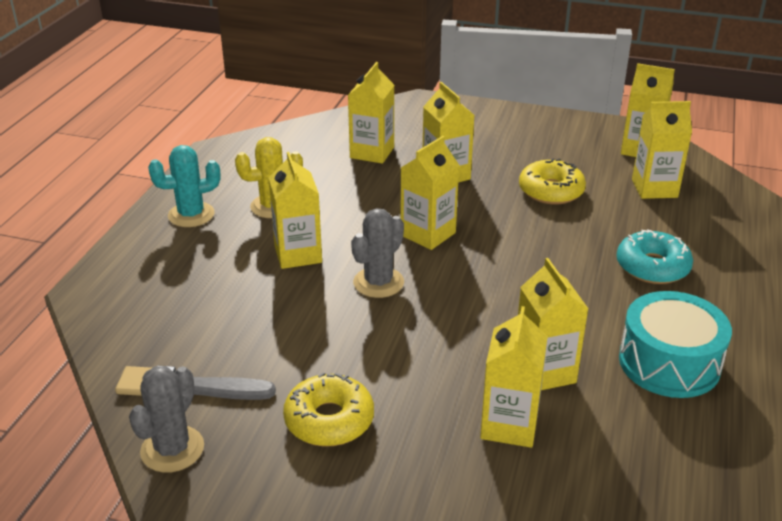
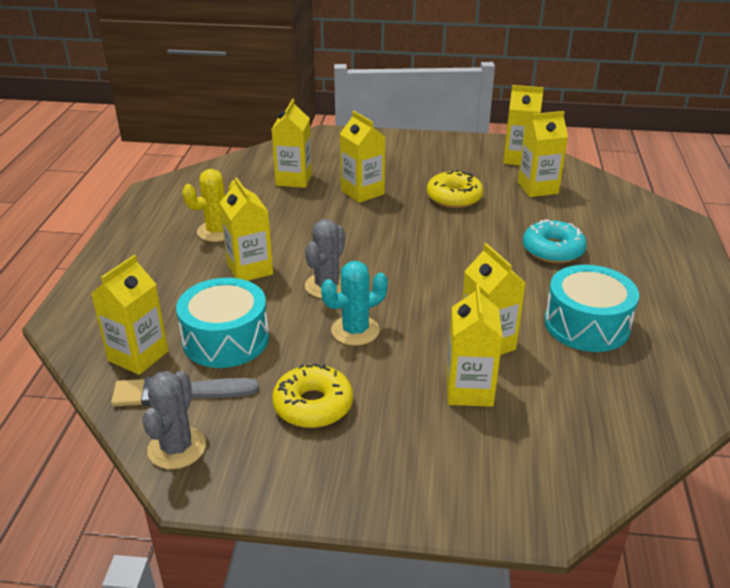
camera: 10 degrees left, 0 degrees up
(191, 215) = (144, 245): turquoise cactus -> turquoise cactus (355, 331)
(252, 332) = (226, 339): none -> turquoise drum
(428, 234) = (359, 242): yellow carton -> yellow carton (138, 356)

